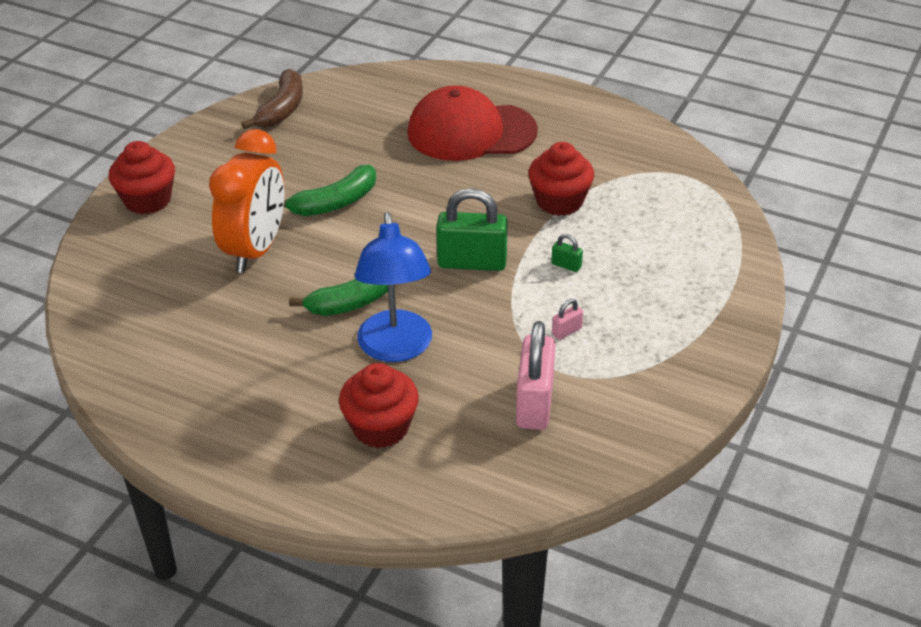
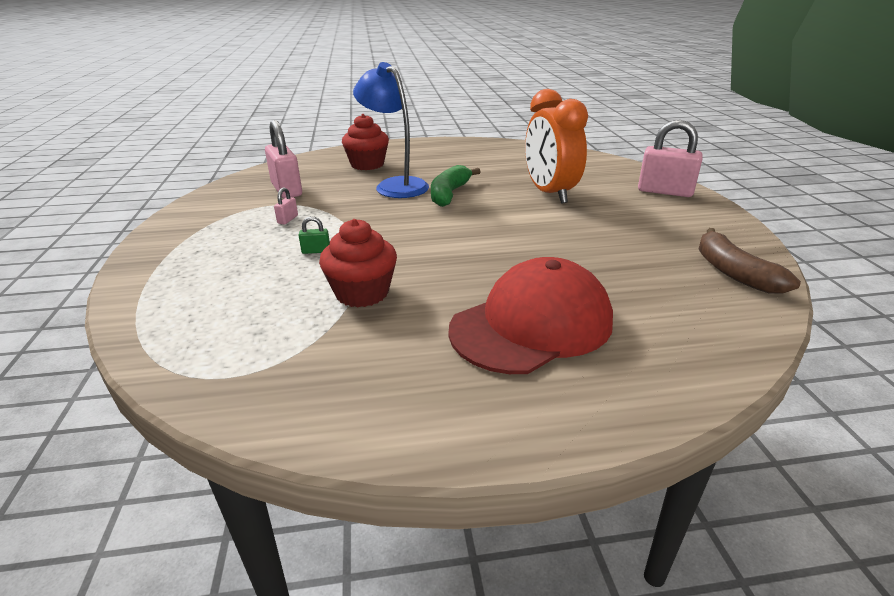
camera: 145 degrees right, 10 degrees down
(147, 200) = (665, 191): red cupcake -> pink padlock
(335, 203) = (549, 228): green banana -> none
(472, 262) = (395, 230): green padlock -> none

